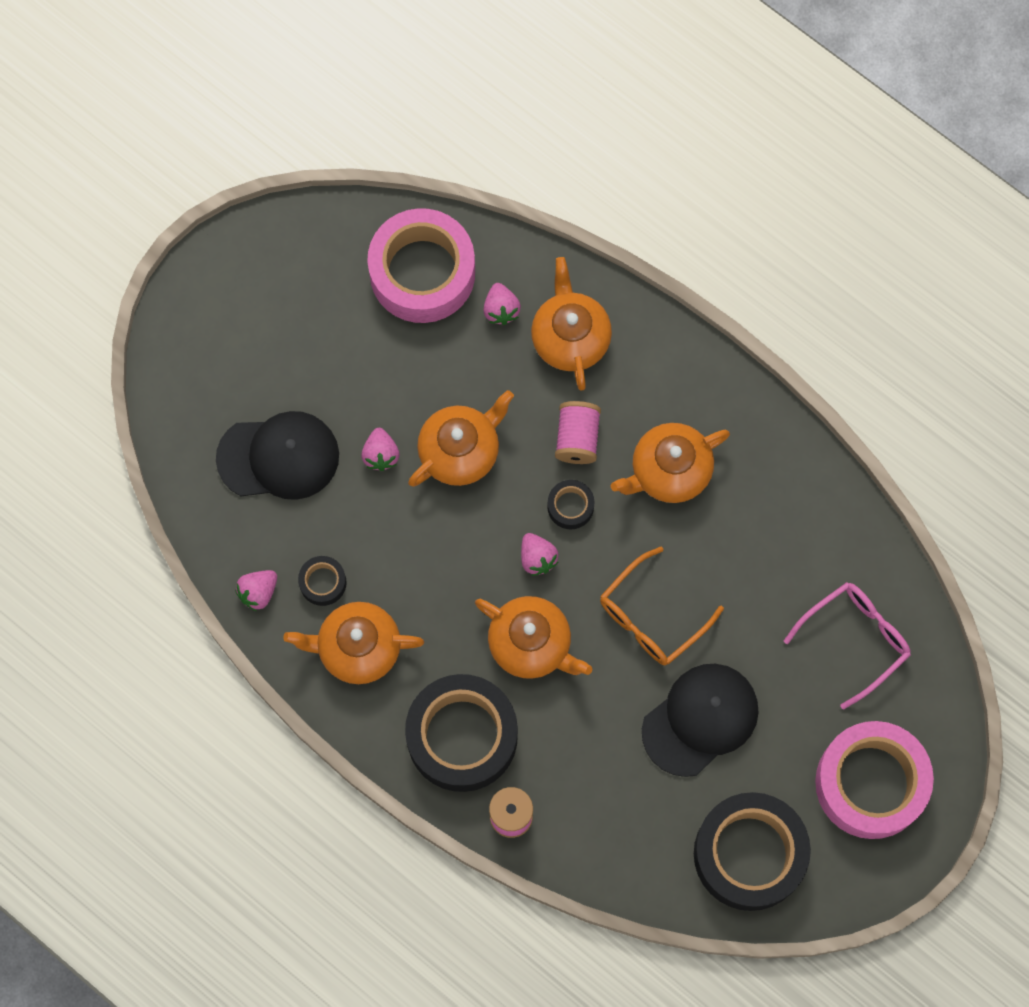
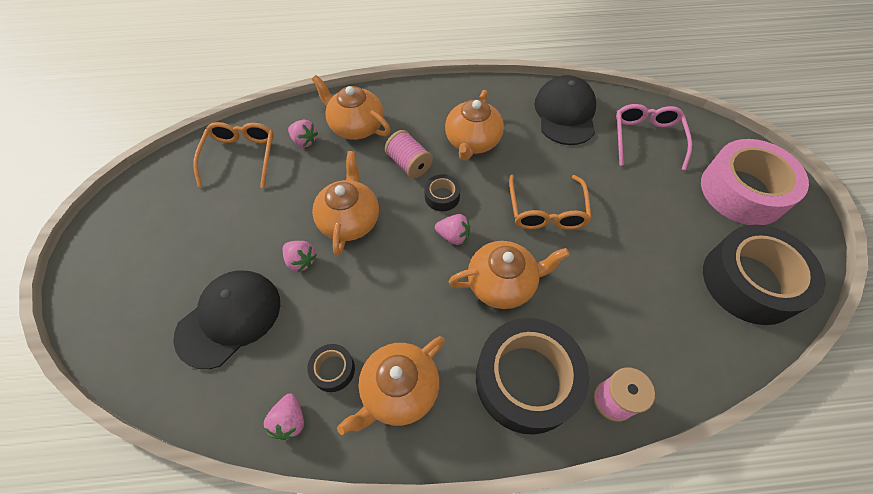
camera: 45 degrees left, 15 degrees down
(422, 272) = (241, 156): pink tape -> orange glasses
(700, 720) = (634, 237): black cap -> black cap (565, 113)

